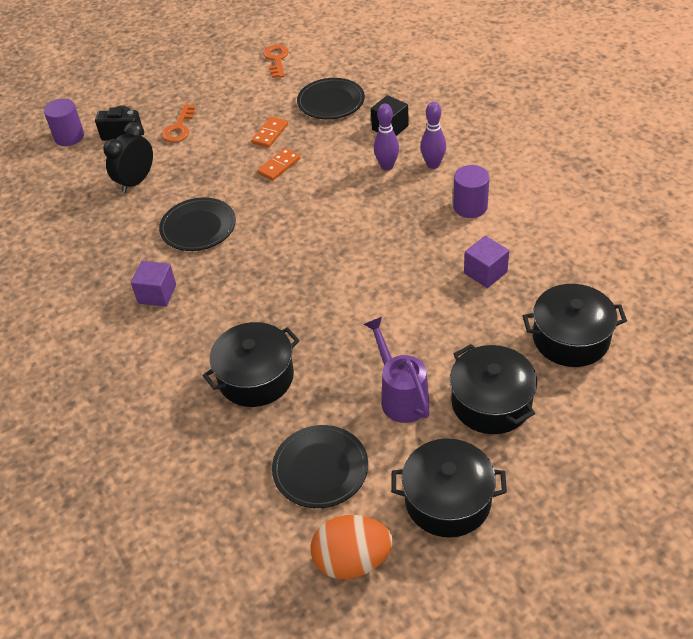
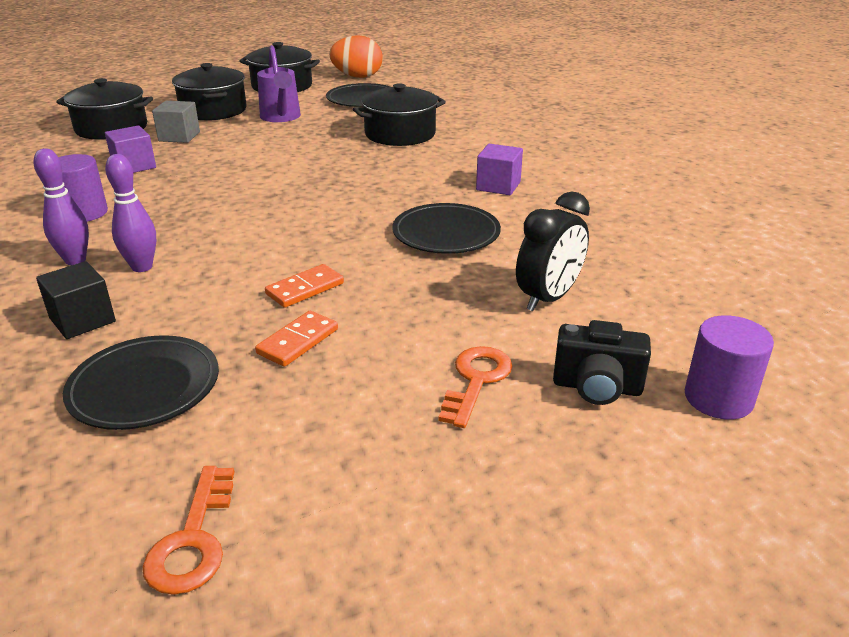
camera: 175 degrees left, 15 degrees down
(485, 332) = (179, 136): none -> grey cube

